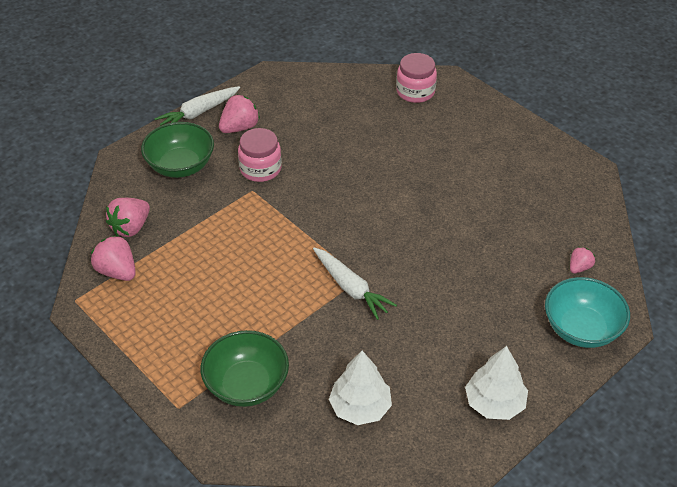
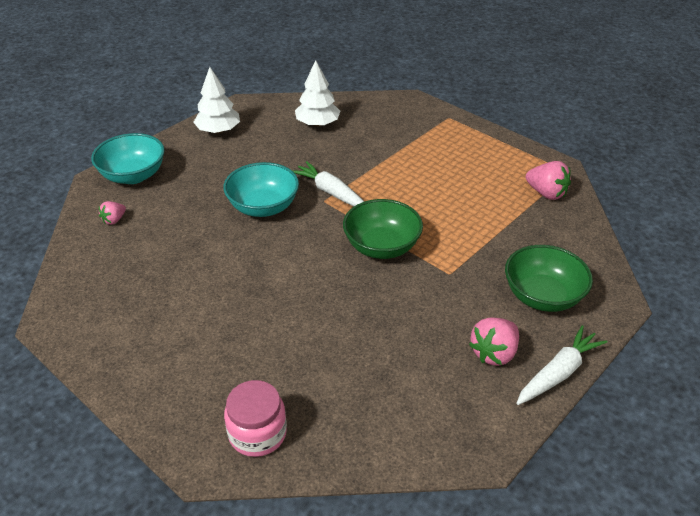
camera: 175 degrees right, 5 degrees down
(131, 227) = (557, 229): pink strawberry -> none
(246, 385) = (403, 131): green bowl -> green bowl (381, 247)
(260, 169) = (448, 299): pink jar -> none
(425, 274) = (263, 207): none -> turquoise bowl

